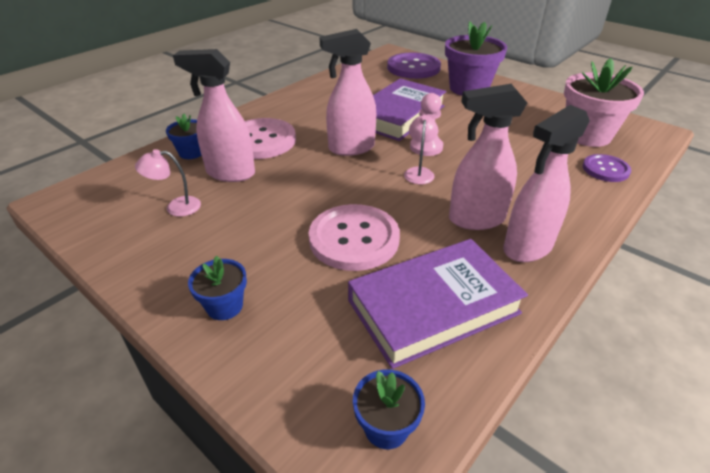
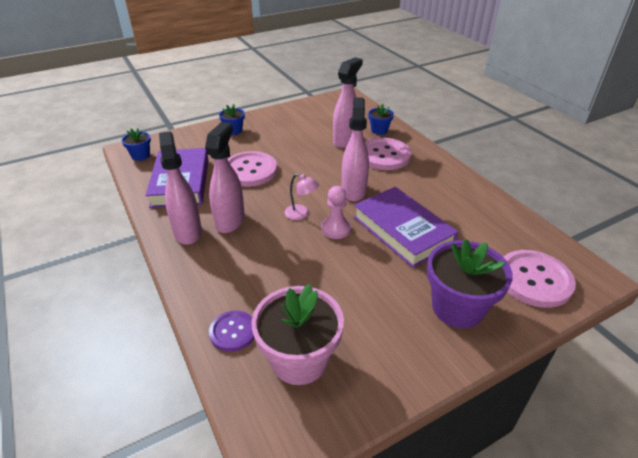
camera: 110 degrees right, 0 degrees up
(176, 207) = (319, 123): pink lamp -> none
(413, 68) = (534, 280): purple button -> pink button

